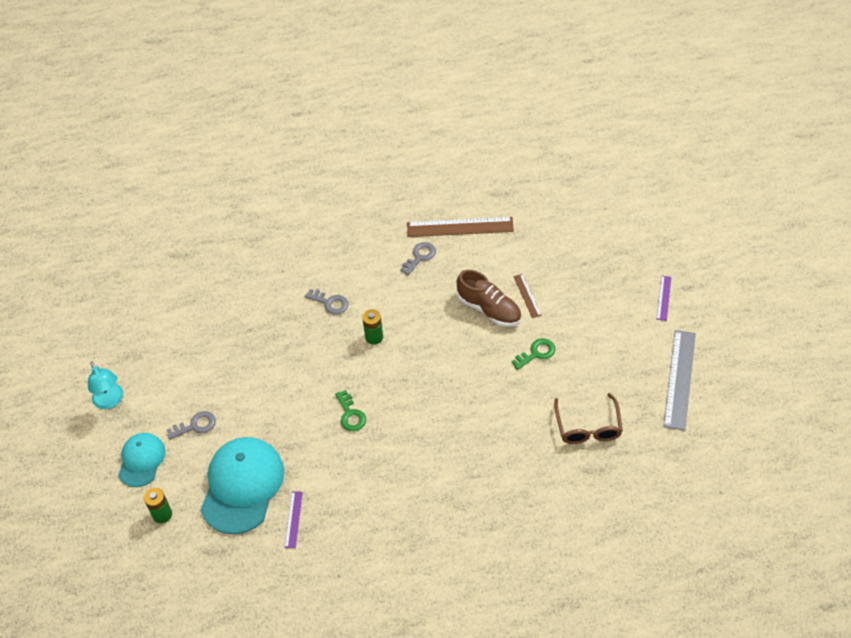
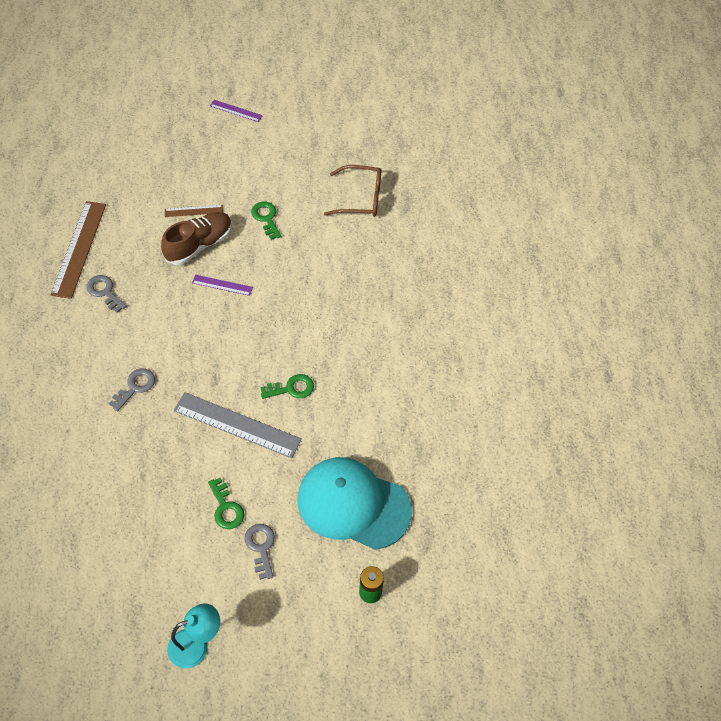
camera: 85 degrees left, 5 degrees up
(141, 460) = (292, 611): turquoise cap -> none
(227, 393) = (226, 508): none -> green key
(293, 519) = (405, 458): purple ruler -> purple ruler (222, 285)
(374, 337) = (198, 352): green battery -> none
(679, 379) = (329, 122): grey ruler -> grey ruler (237, 425)

